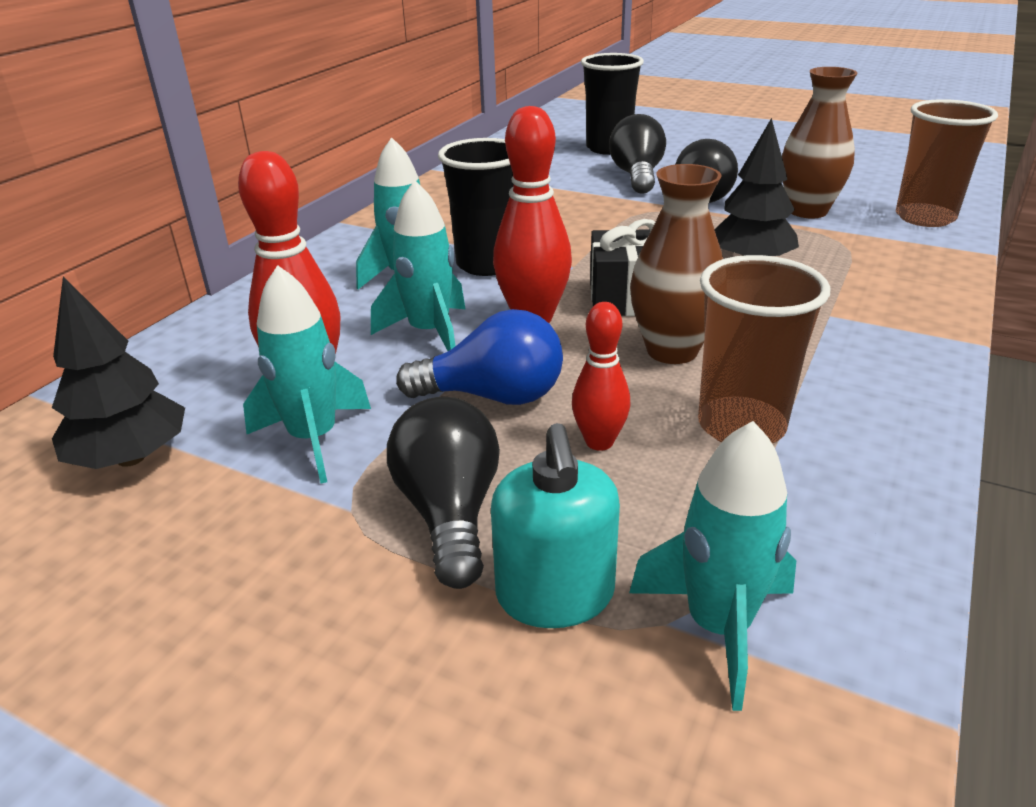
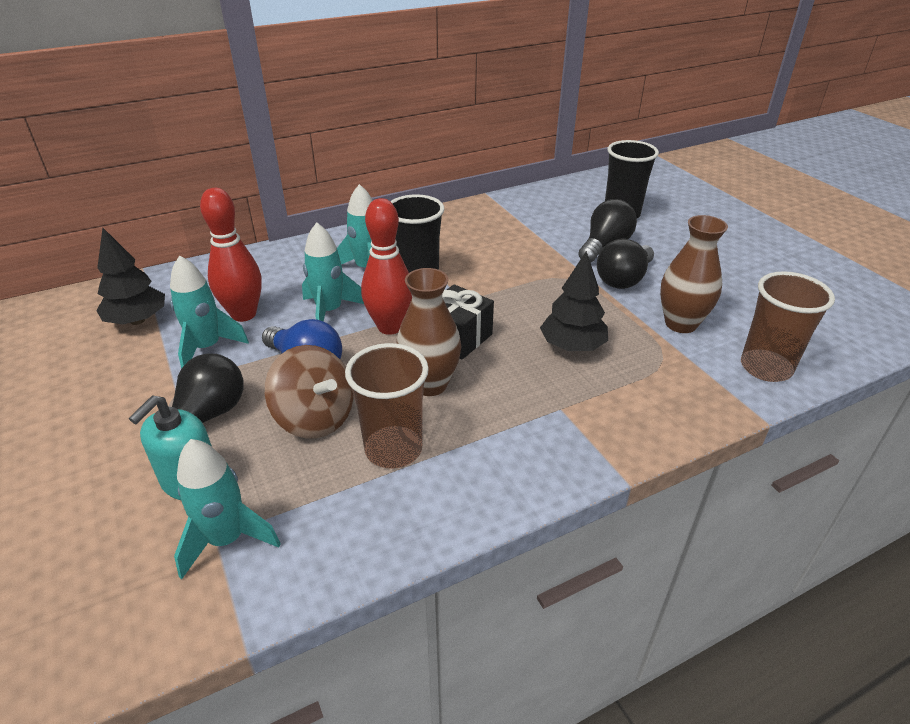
camera: 35 degrees right, 5 degrees up
(599, 442) = (315, 418): red bowling pin -> brown spinning top

